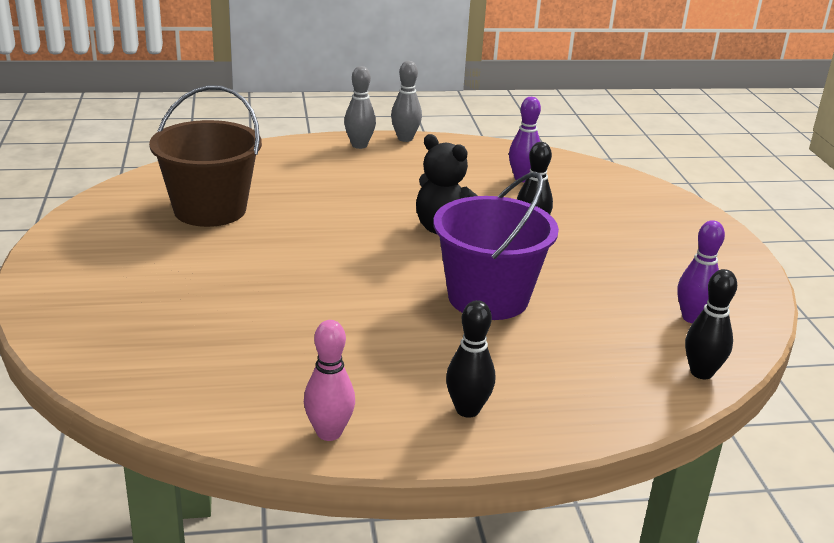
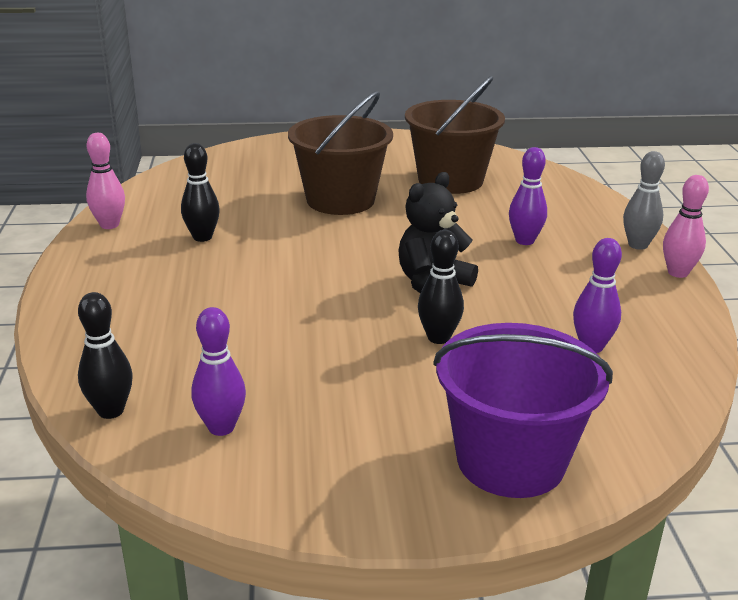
camera: 95 degrees right, 0 degrees up
(258, 271) = (340, 200): none -> brown bucket
(355, 186) = (524, 241): none -> purple bowling pin
(405, 138) = (678, 273): grey bowling pin -> pink bowling pin
(467, 410) = (110, 276): black bowling pin -> black bowling pin (202, 237)
(488, 298) = (285, 298): purple bucket -> purple bucket (510, 460)

